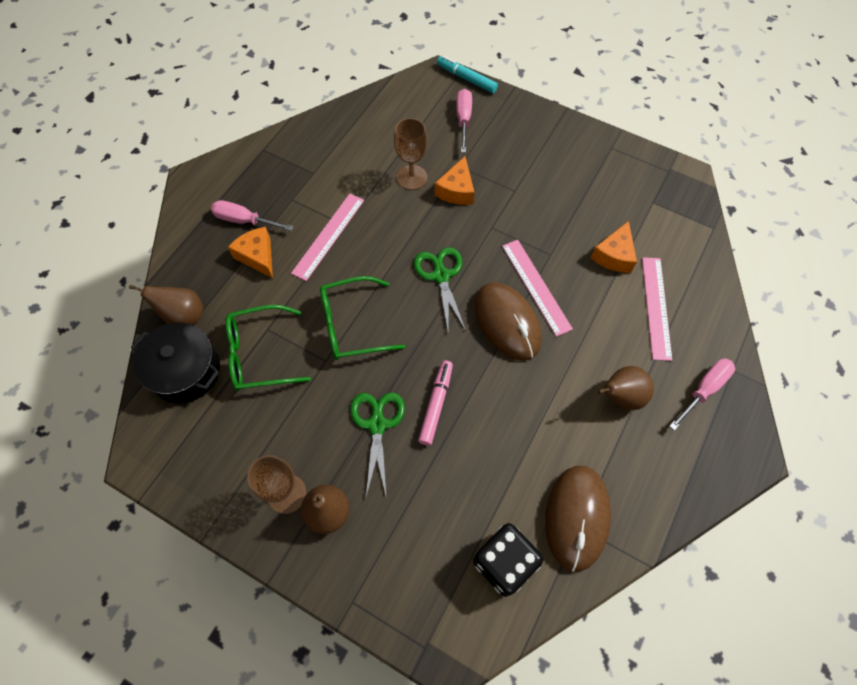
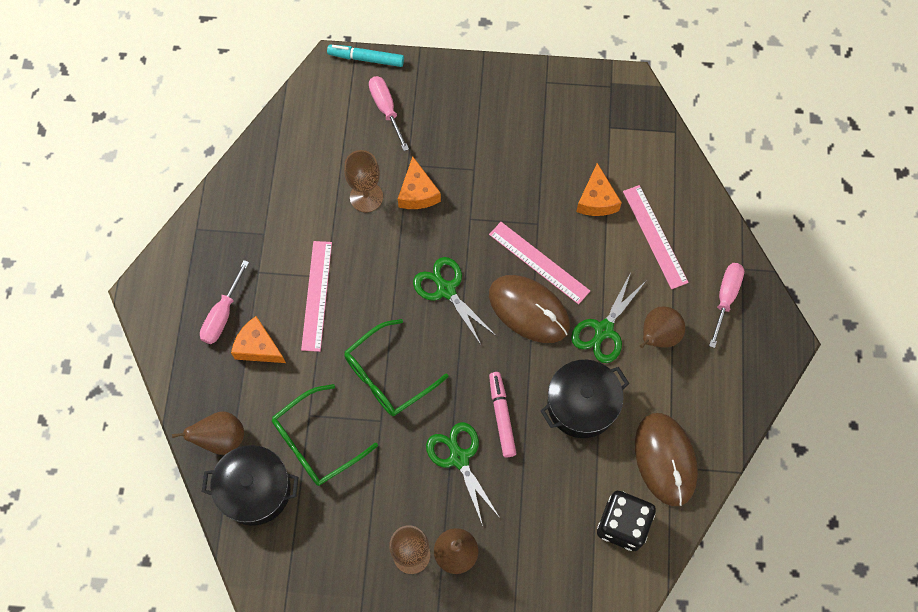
camera: 25 degrees left, 5 degrees up
(244, 220) = (222, 315): pink screwdriver -> pink screwdriver turned 60 degrees counterclockwise
(517, 427) = (581, 405): none -> black pot
(570, 369) = (603, 330): none -> green scissors

